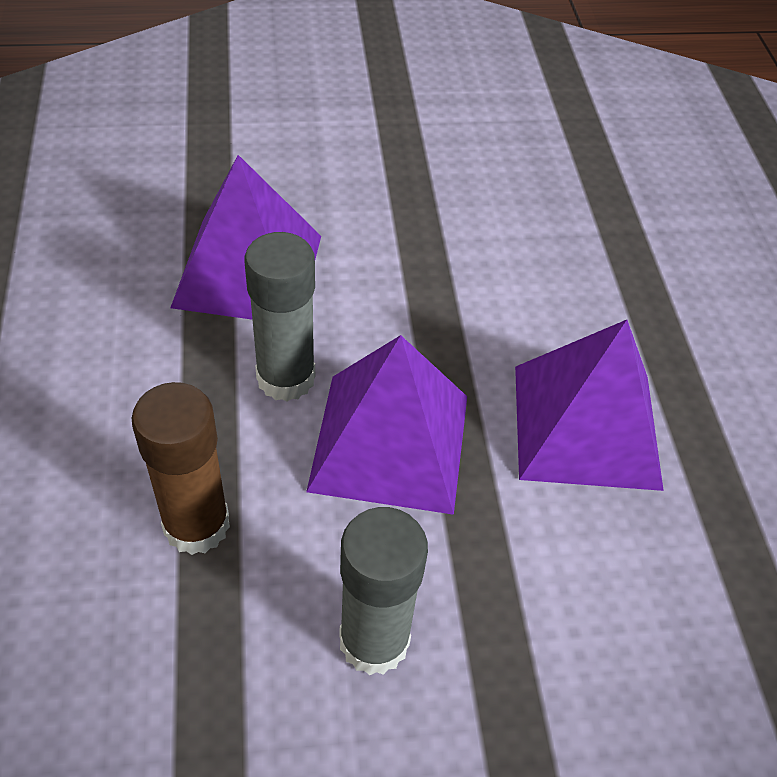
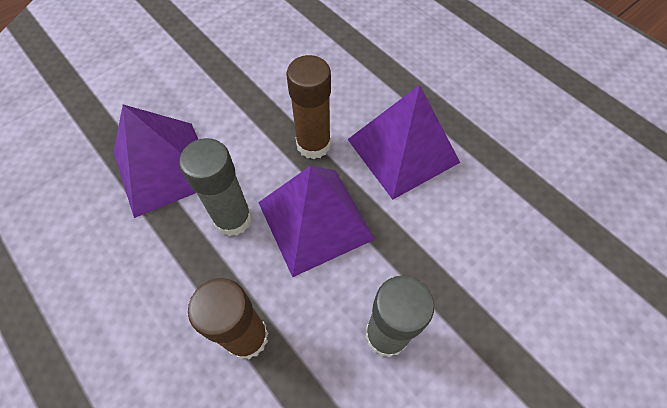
camera: 30 degrees left, 10 degrees up
(461, 347) = (313, 144): none -> brown glue stick

